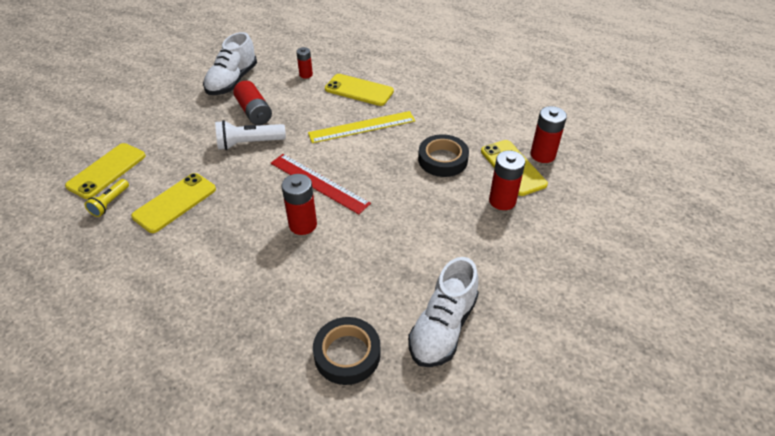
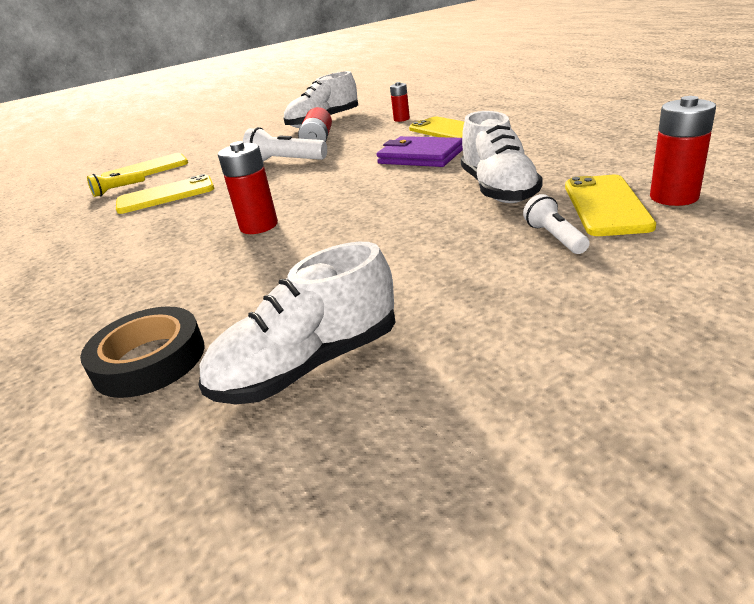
camera: 35 degrees right, 15 degrees down
(319, 183) = (318, 195): red ruler -> none
(362, 127) = (420, 156): yellow ruler -> purple wallet
(442, 160) = (498, 189): black tape -> white shoe
(502, 201) = (554, 237): red battery -> white flashlight

